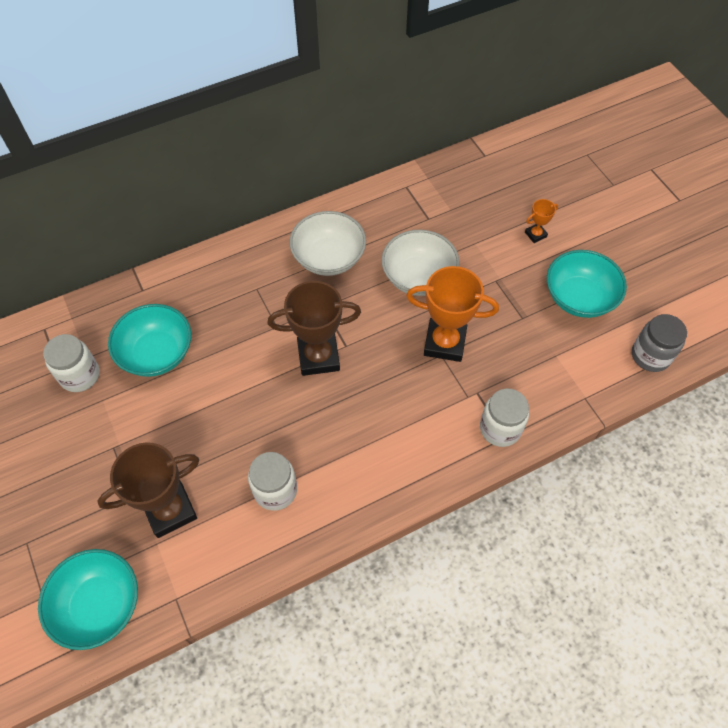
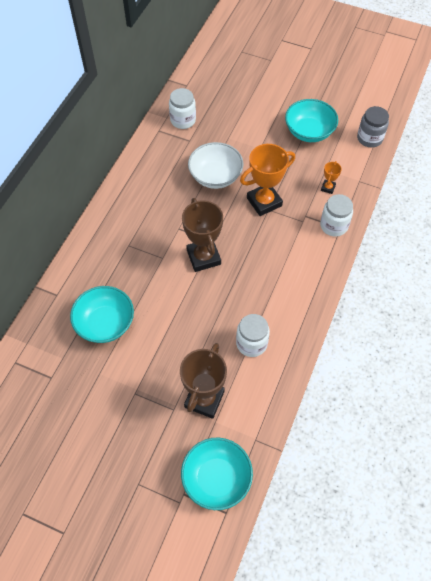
camera: 40 degrees left, 0 degrees up
(80, 375) = (69, 371): white jar -> white jar (183, 120)
(318, 357) = (203, 257): brown trophy -> brown trophy turned 60 degrees counterclockwise
(328, 258) = (154, 199): white bowl -> none
(535, 234) = (255, 112): orange trophy -> orange trophy (328, 188)

